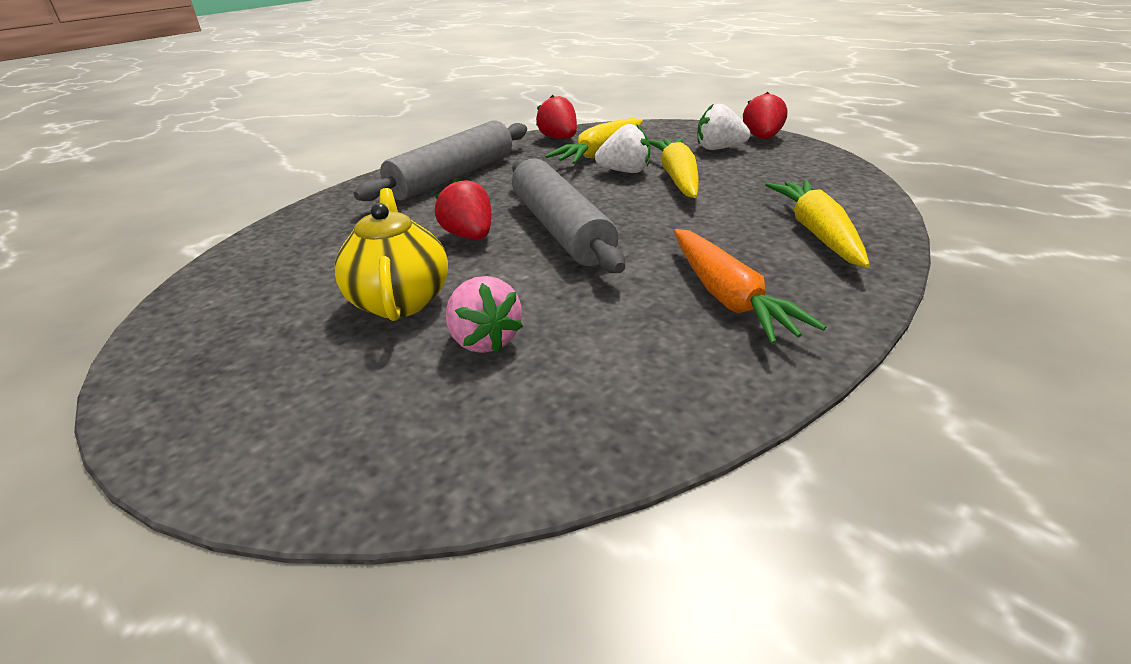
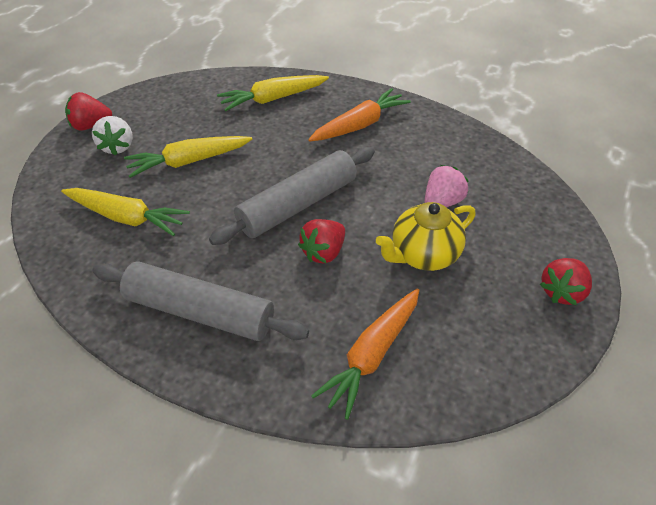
camera: 110 degrees left, 15 degrees up
(310, 244) = (371, 355): none -> orange carrot
(559, 138) = (77, 258): red strawberry -> red strawberry (562, 292)
(625, 171) = (176, 192): white strawberry -> none

